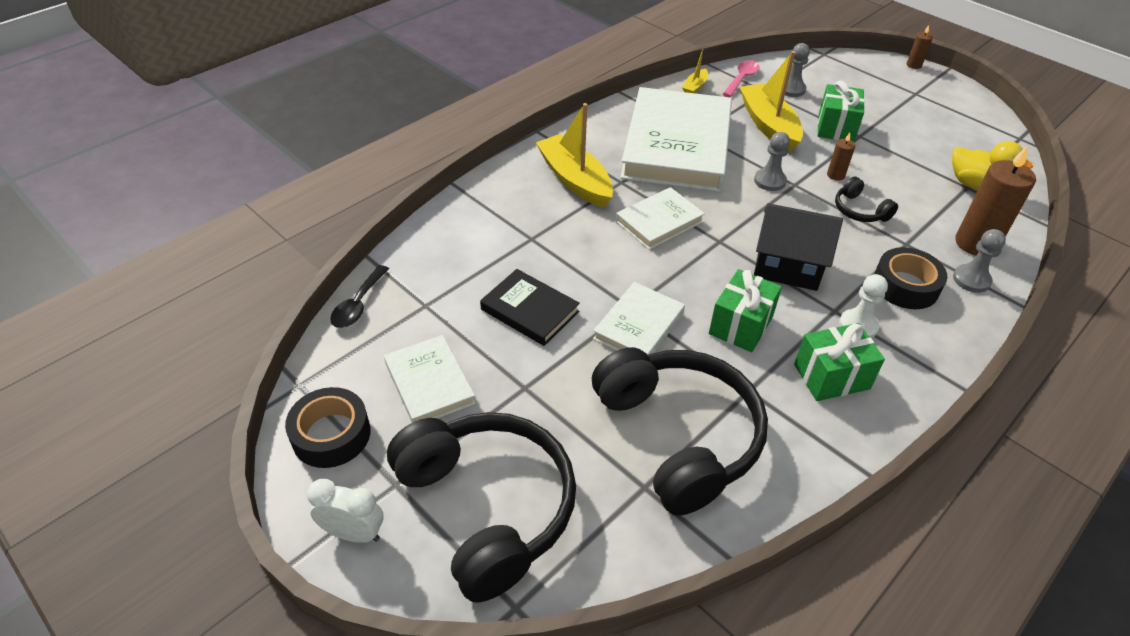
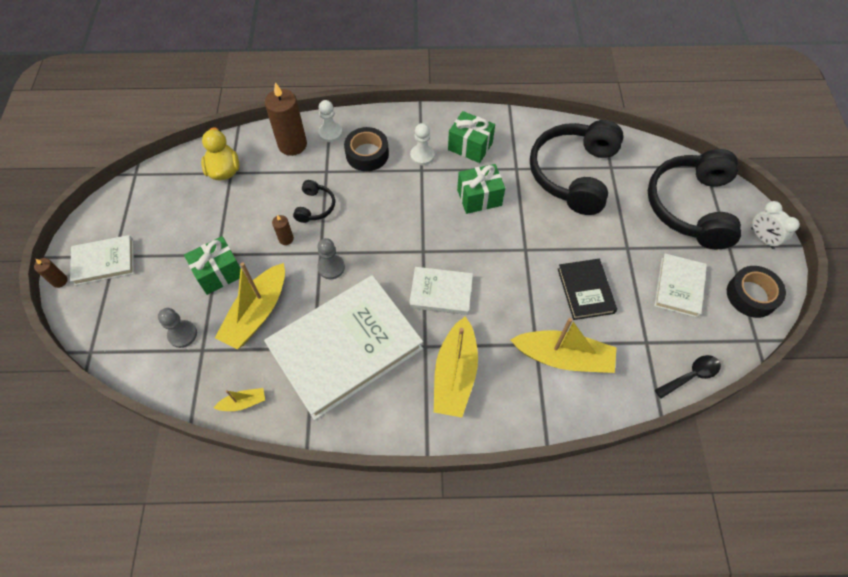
camera: 135 degrees left, 15 degrees up
(497, 244) = (563, 357): none -> yellow boat
(639, 326) = (533, 236): white book -> white book (104, 262)
(741, 79) = (196, 379): pink spoon -> none
(787, 267) = (410, 207): black house -> none
(971, 280) = (330, 133): grey pawn -> white pawn

